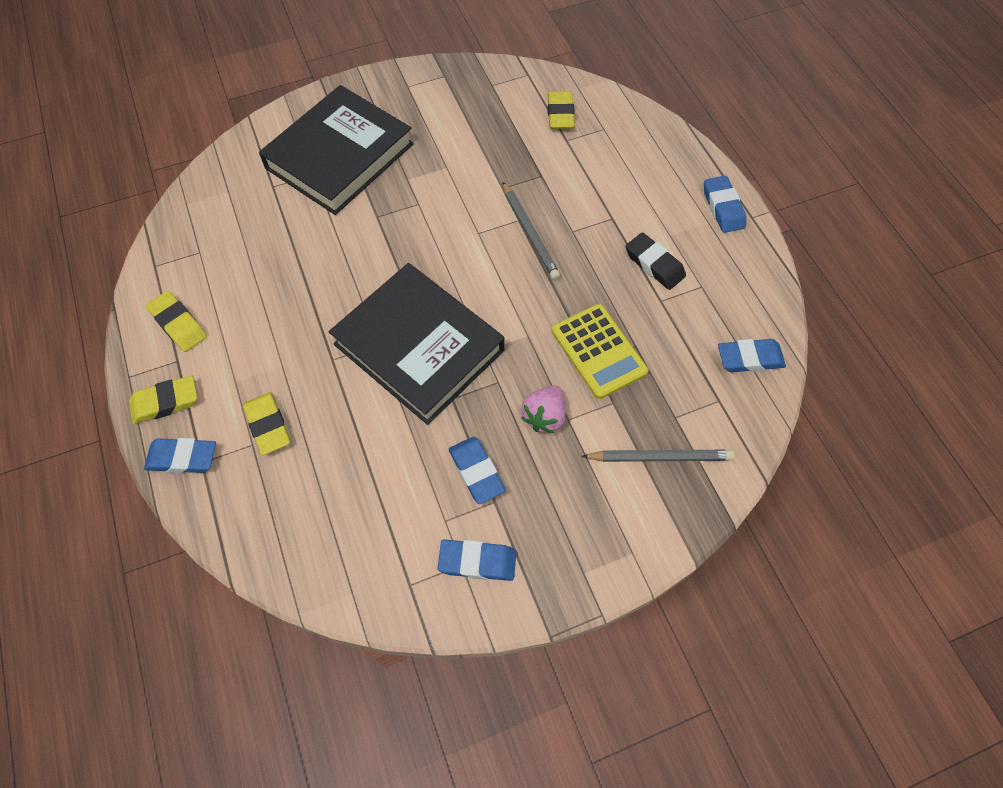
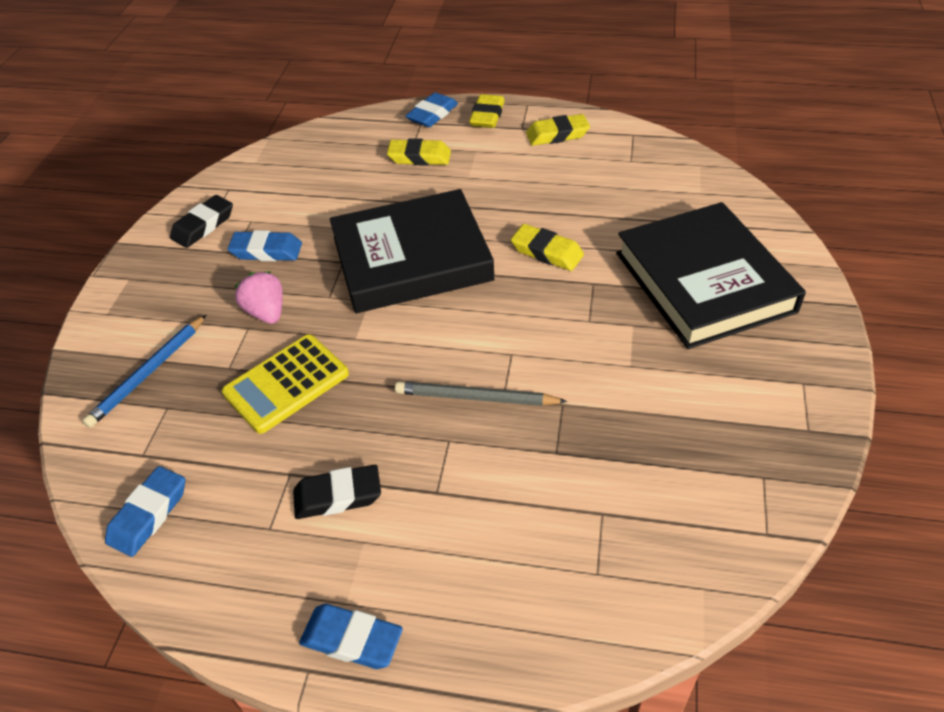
camera: 125 degrees right, 15 degrees down
(477, 561) = (203, 226): blue eraser -> black eraser
(560, 114) = (657, 531): yellow eraser -> yellow eraser (547, 252)
(598, 351) = (286, 384): yellow calculator -> yellow calculator turned 45 degrees counterclockwise
(659, 457) = (148, 373): grey pencil -> blue pencil

